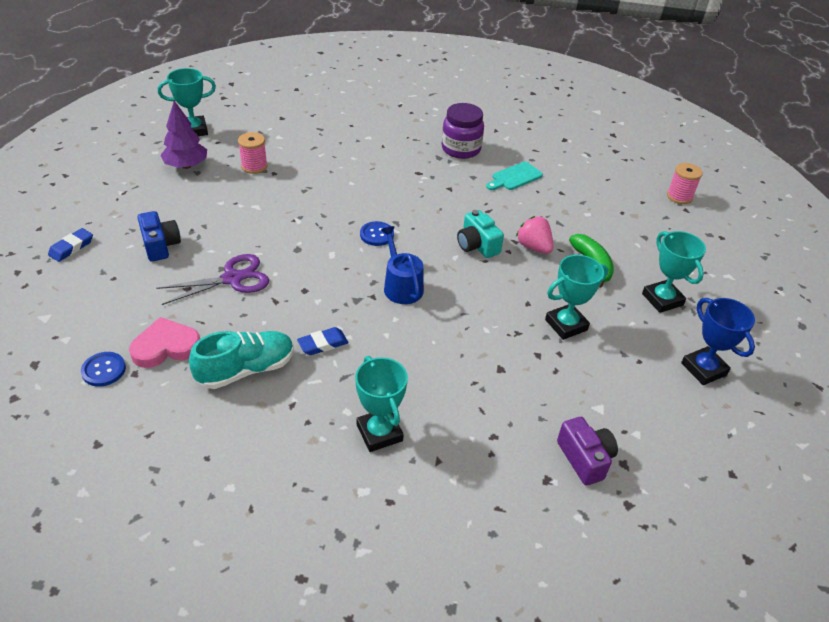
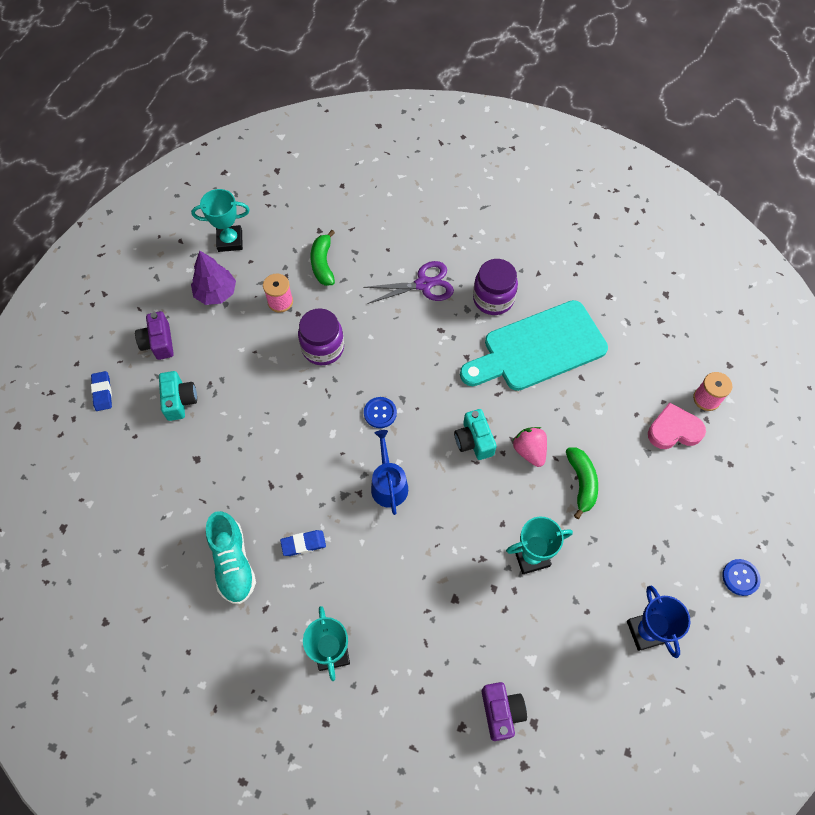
camera: 15 degrees right, 20 degrees up
(71, 247) = (102, 392): blue eraser -> blue eraser turned 60 degrees counterclockwise
(104, 370) = (117, 544): blue button -> blue button (740, 577)
(130, 205) = (158, 342): none -> purple camera
(160, 245) = (179, 400): blue camera -> turquoise camera
(166, 347) = (170, 526): pink heart -> pink heart (674, 430)
(232, 279) = (237, 452): purple scissors -> purple scissors (423, 284)
(246, 370) = (233, 563): turquoise shoe -> turquoise shoe turned 90 degrees clockwise
(291, 138) = (323, 264): none -> green banana
(305, 194) = (323, 348): none -> purple jar
(515, 177) = (538, 348): turquoise cutting board -> turquoise cutting board, size x2.30
(662, 299) = (636, 539): turquoise trophy -> none

